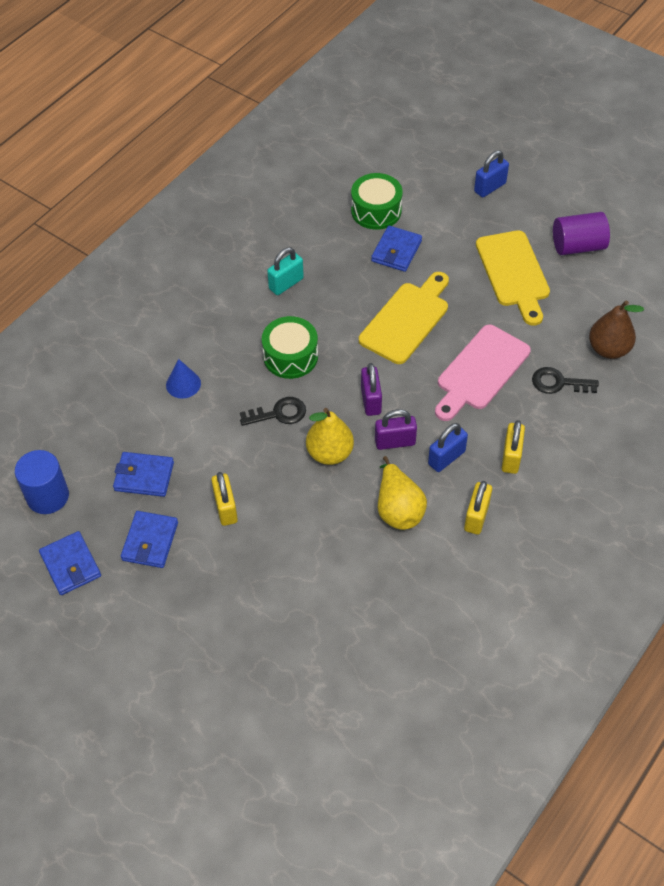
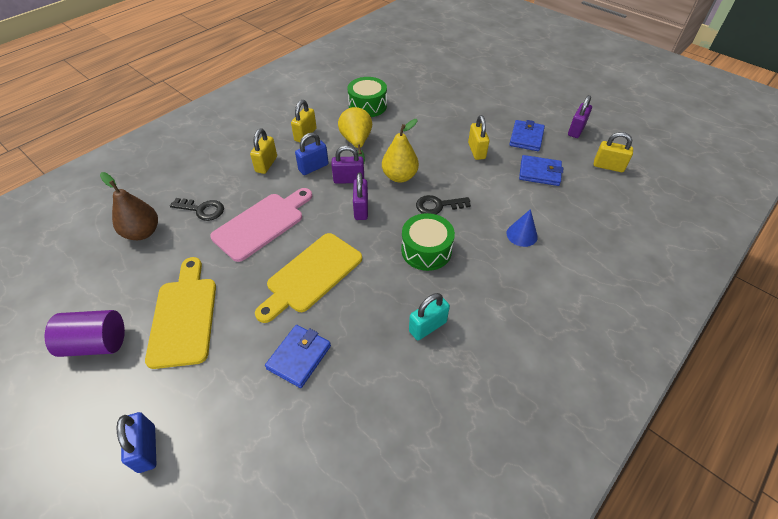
camera: 175 degrees left, 5 degrees down
(47, 496) = (608, 166): blue cylinder -> yellow padlock
(70, 565) = (576, 130): blue wallet -> purple padlock
(376, 211) = (307, 423): green drum -> green drum (367, 106)
(490, 187) = (147, 448): blue padlock -> blue padlock turned 75 degrees counterclockwise

